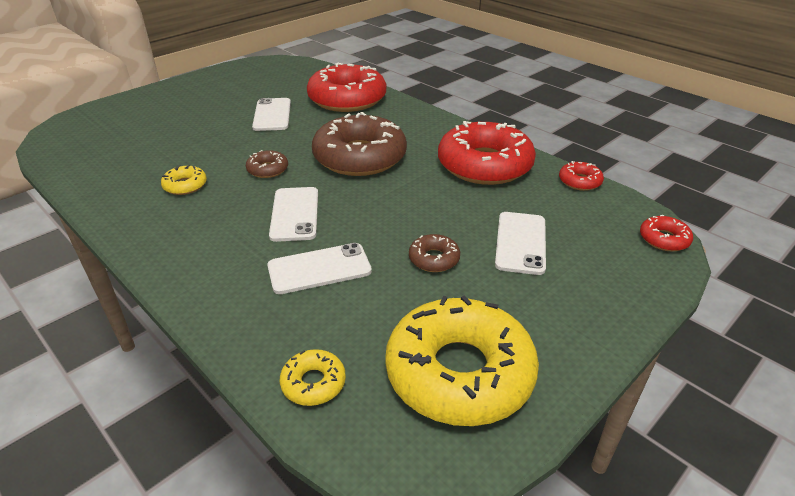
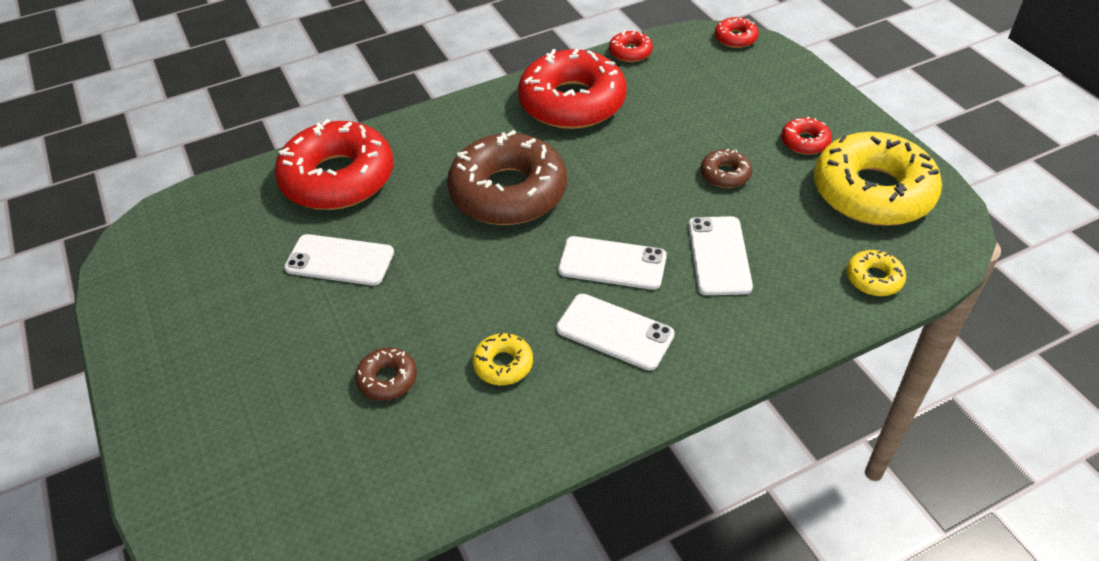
camera: 70 degrees left, 10 degrees up
(267, 169) = (499, 278): brown donut -> brown donut (387, 379)
(518, 308) = (805, 142): none -> red donut
(520, 243) = (716, 116): white phone -> white phone (614, 332)

